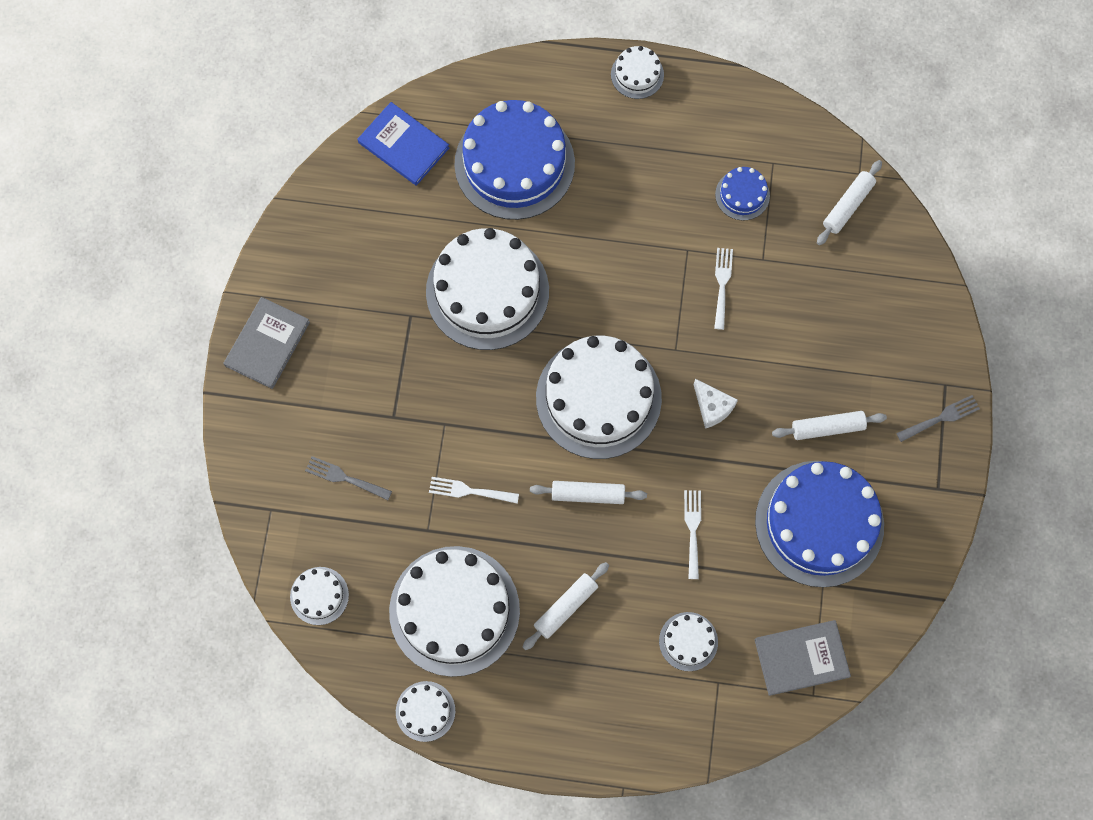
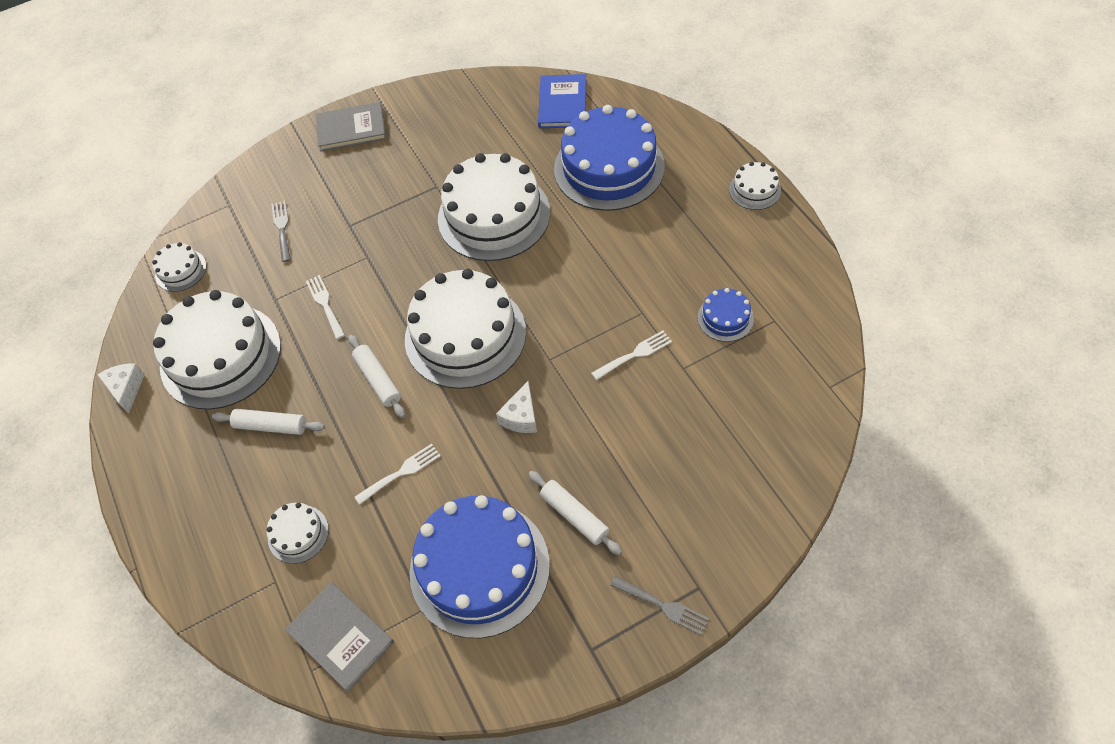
camera: 60 degrees right, 15 degrees down
(425, 711) = (126, 389): white cake -> white cheese
(847, 206) = (791, 397): white rolling pin -> none

